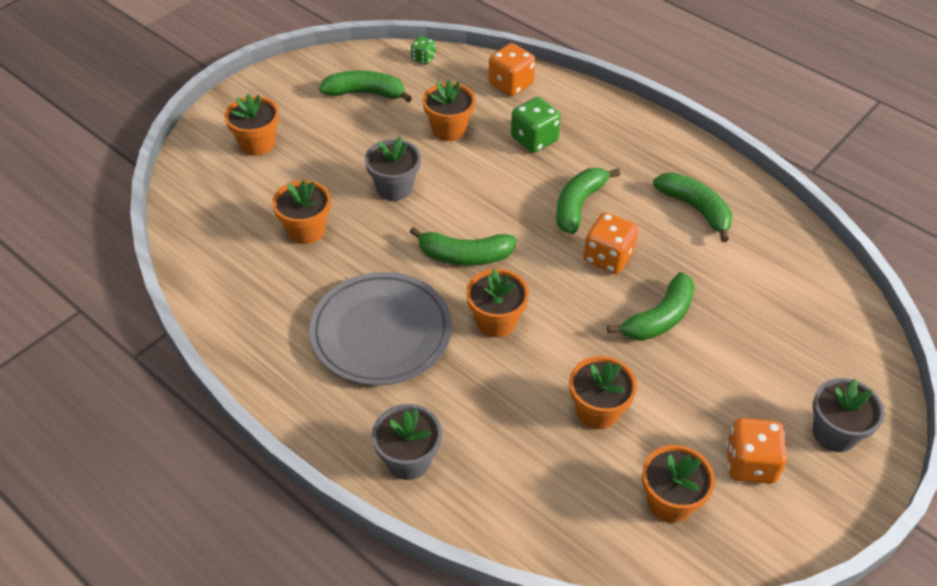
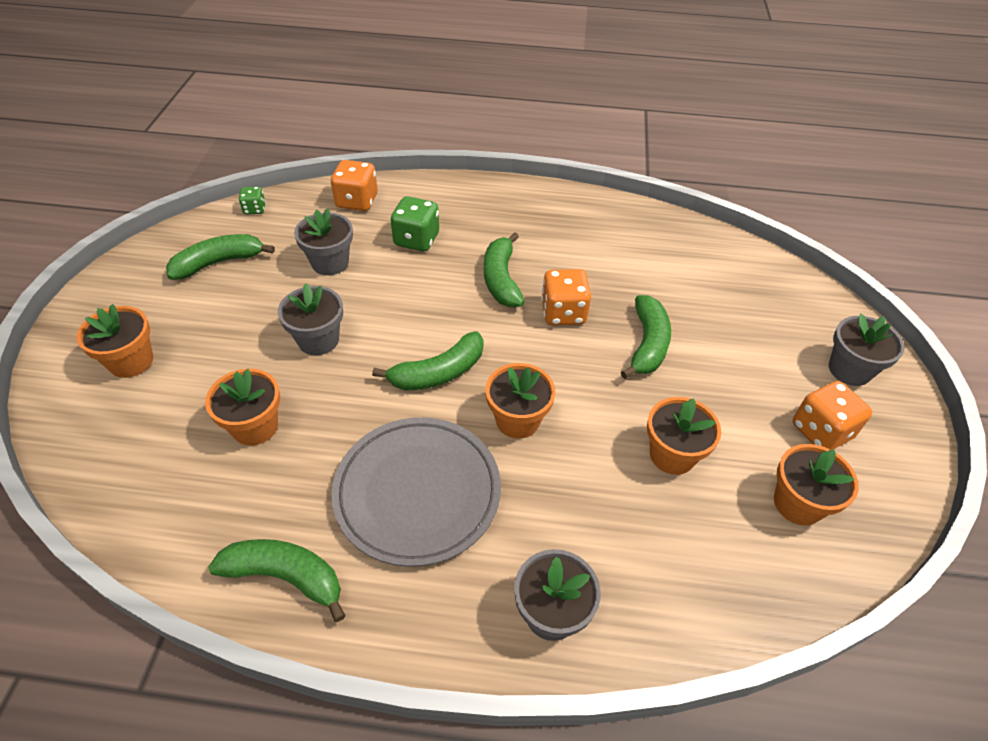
camera: 35 degrees left, 0 degrees up
(449, 129) = (330, 263): orange flower pot -> grey flower pot
(695, 209) = (595, 240): green banana -> green banana (286, 576)

